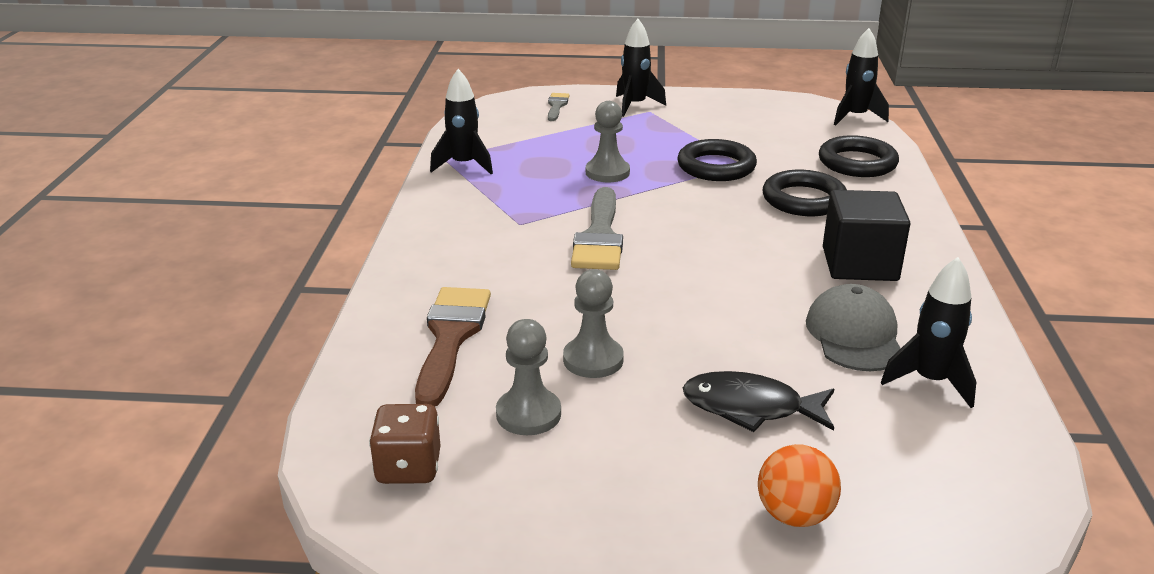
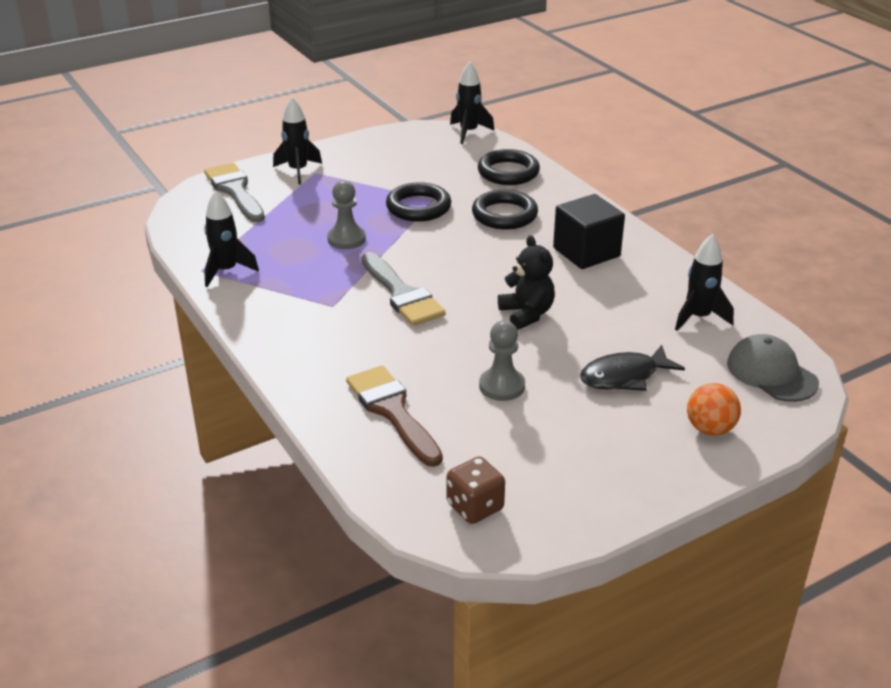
camera: 35 degrees left, 5 degrees up
(528, 414) = (505, 439): grey pawn -> none
(556, 106) = (235, 190): grey brush -> grey brush, size x1.92
(711, 300) = (526, 314): none -> black teddy bear
(854, 335) = (632, 304): grey cap -> grey cap (771, 373)

